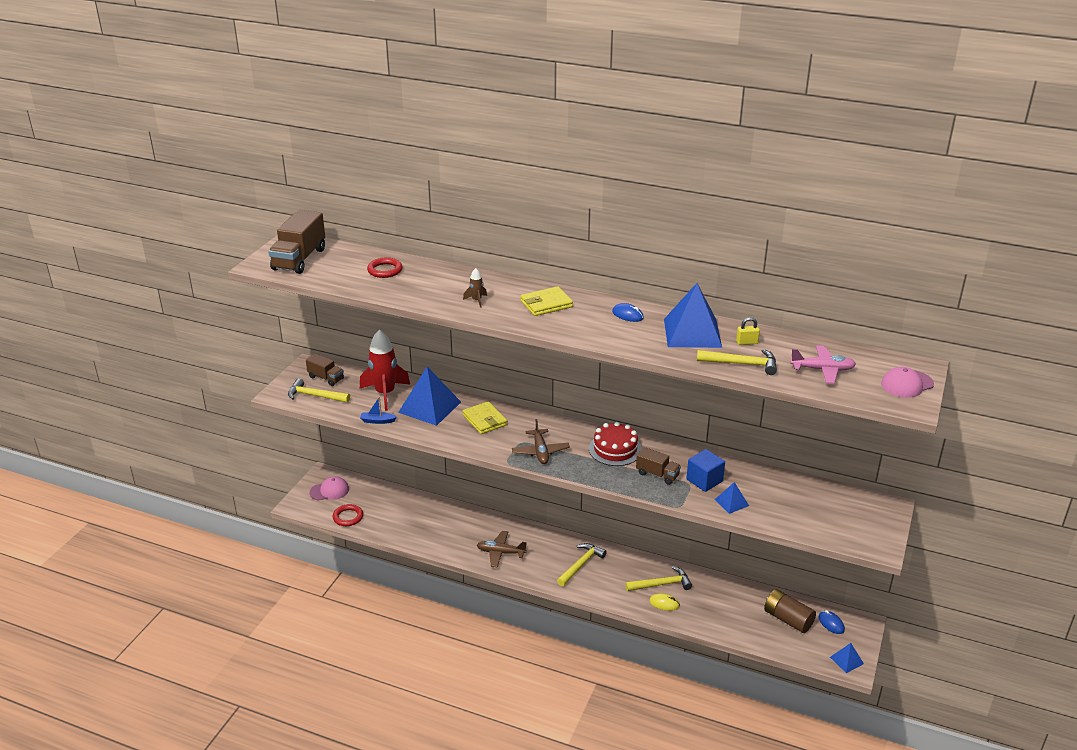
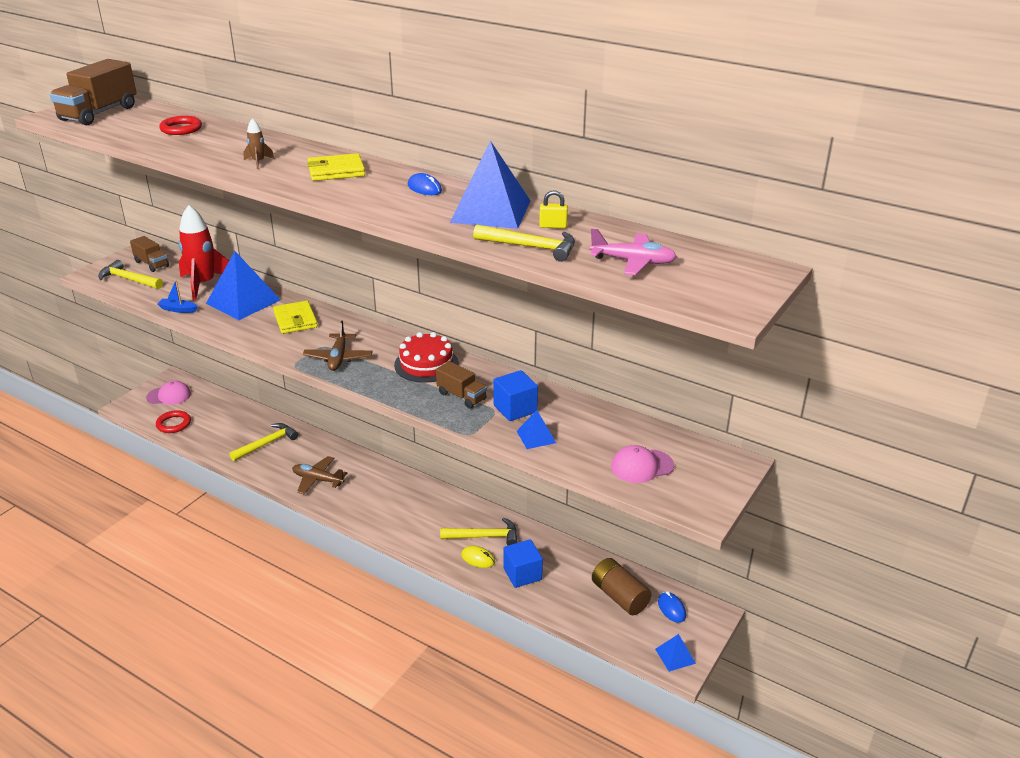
camera: 10 degrees right, 0 degrees up
(581, 565) = (401, 503): yellow hammer -> yellow hammer (267, 443)
(705, 611) = (522, 574): none -> blue cube
(907, 384) = (739, 287): pink cap -> pink cap (642, 466)

